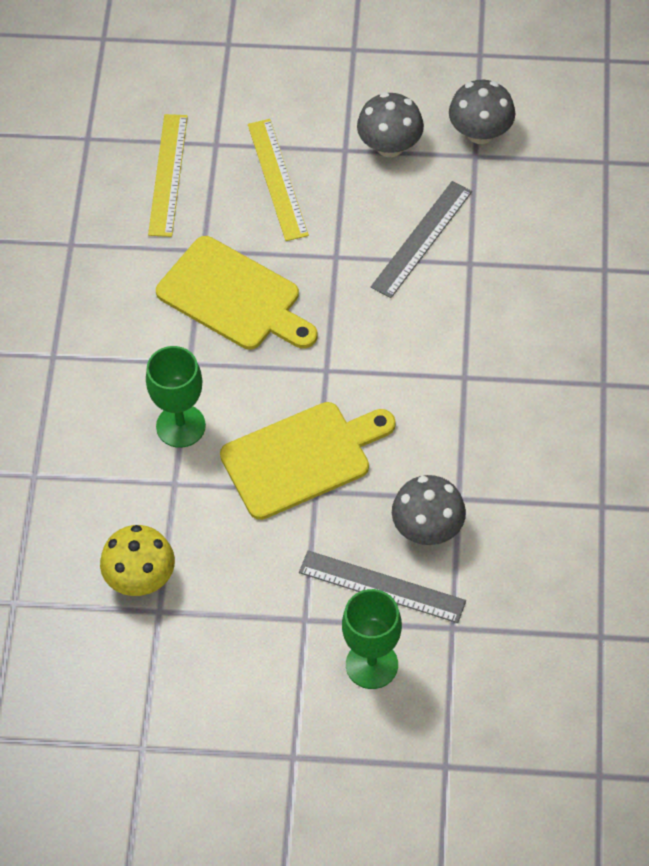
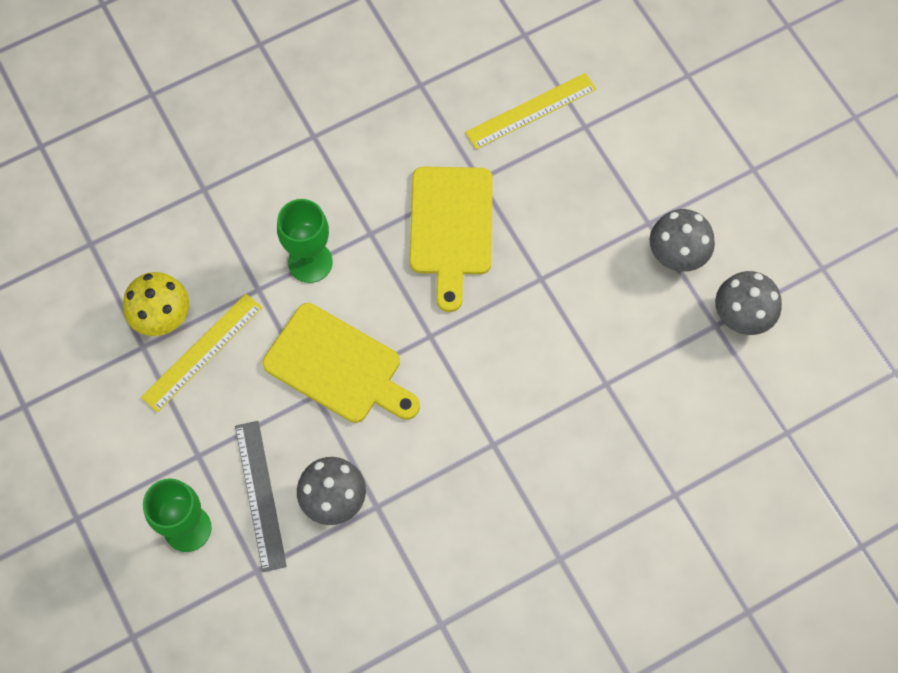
camera: 55 degrees right, 10 degrees up
(277, 179) = (583, 191): yellow ruler -> yellow ruler (202, 352)
(421, 239) = (603, 332): grey ruler -> none

